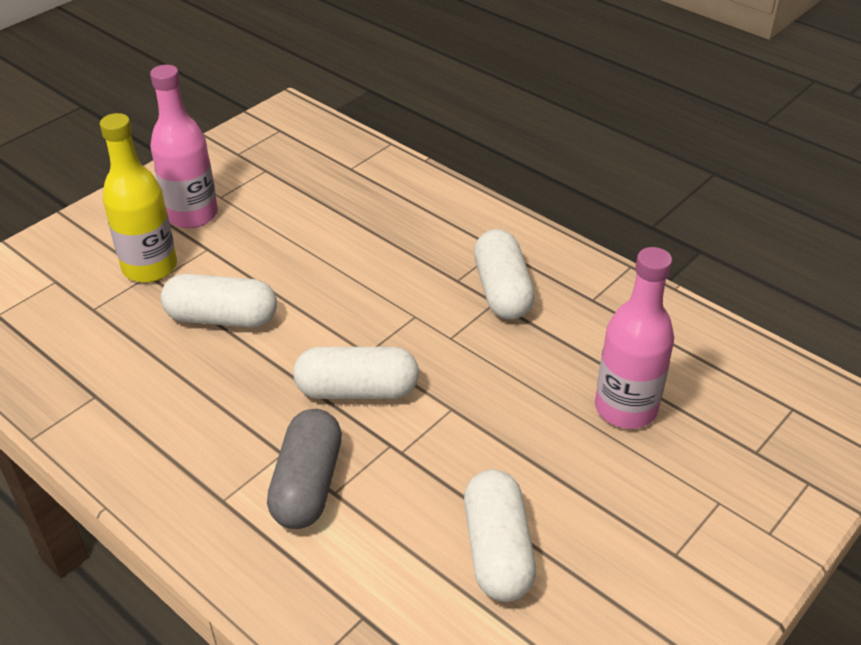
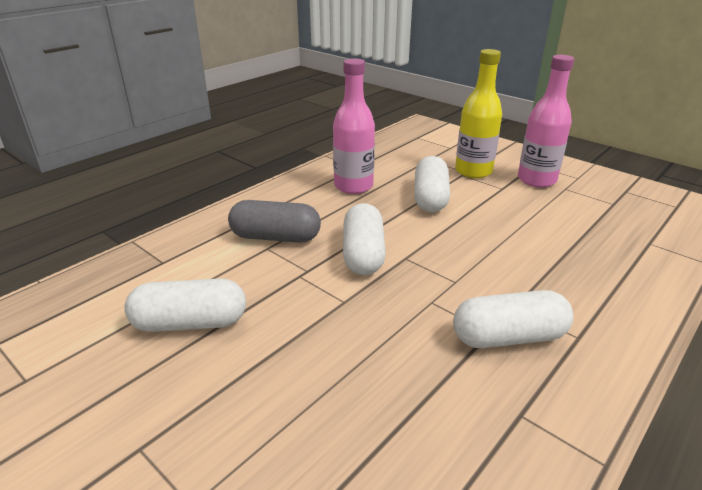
camera: 90 degrees right, 10 degrees down
(625, 408) = (341, 428): pink bottle -> pink bottle (353, 186)

